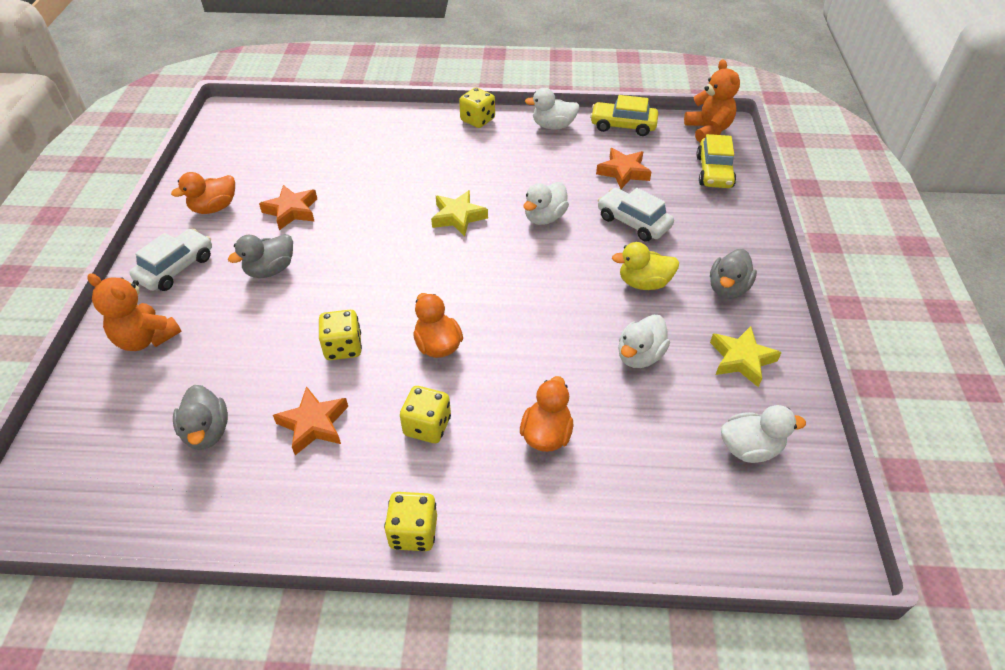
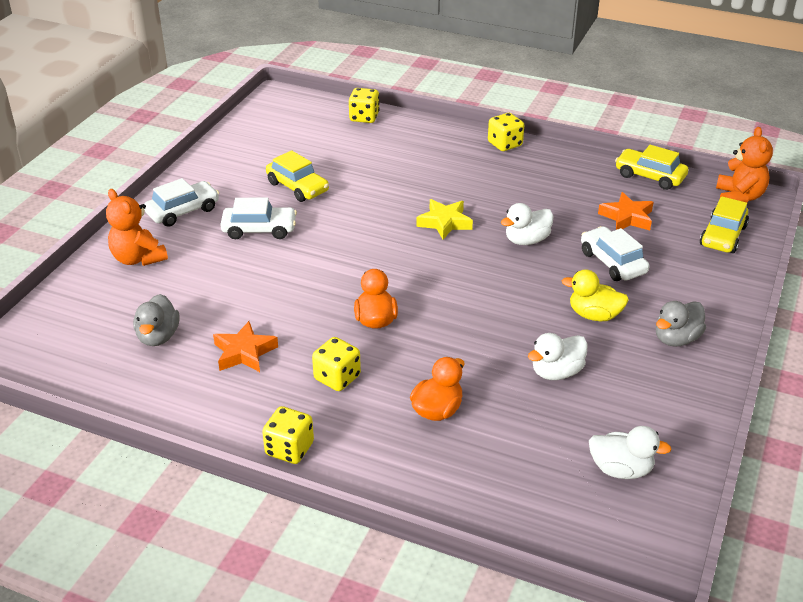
camera: 20 degrees right, 10 degrees down
(214, 208) = (233, 171): orange duck -> none
(270, 270) = (259, 229): grey duck -> white car
(291, 211) = (298, 187): orange star -> yellow car
(343, 347) = (294, 302): yellow dice -> yellow dice (364, 117)
(553, 126) = (577, 163): white duck -> none
(741, 359) = (655, 399): yellow star -> none

